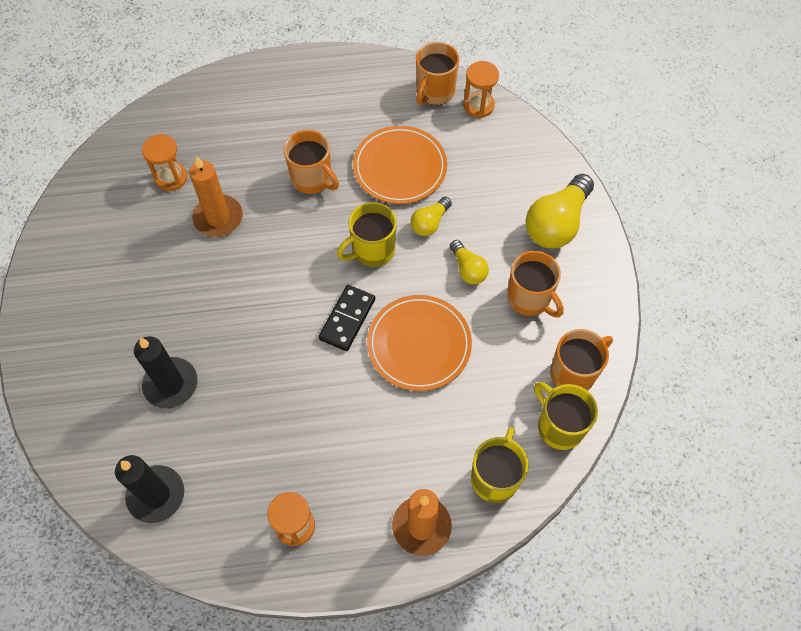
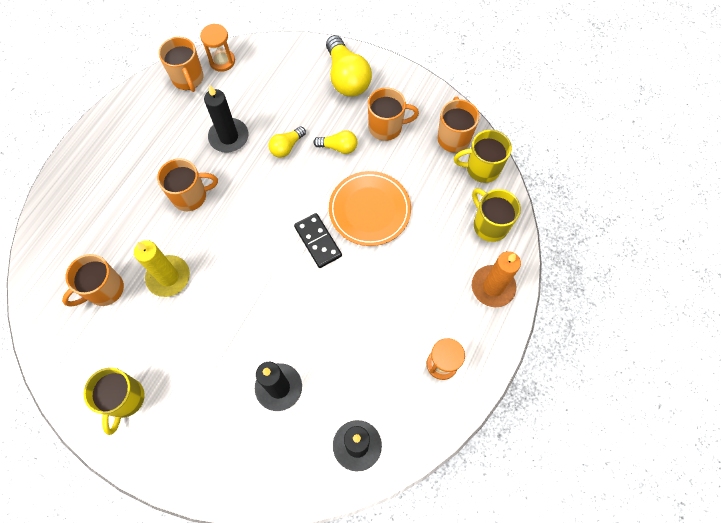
camera: 55 degrees left, 5 degrees up
(171, 177) = (104, 290): orange hourglass -> orange mug
(218, 218) = (168, 277): orange candle -> yellow candle
(372, 250) = (278, 194): yellow mug -> yellow mug (125, 399)
(400, 167) = (229, 137): orange plate -> black candle
(430, 223) = (286, 147): yellow light bulb -> yellow light bulb turned 60 degrees clockwise

